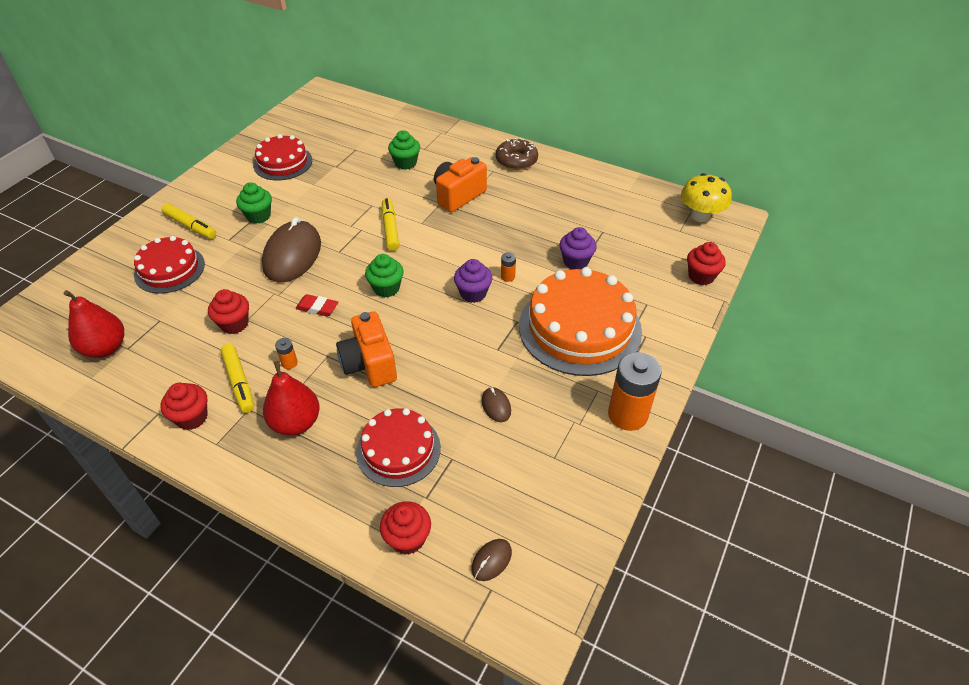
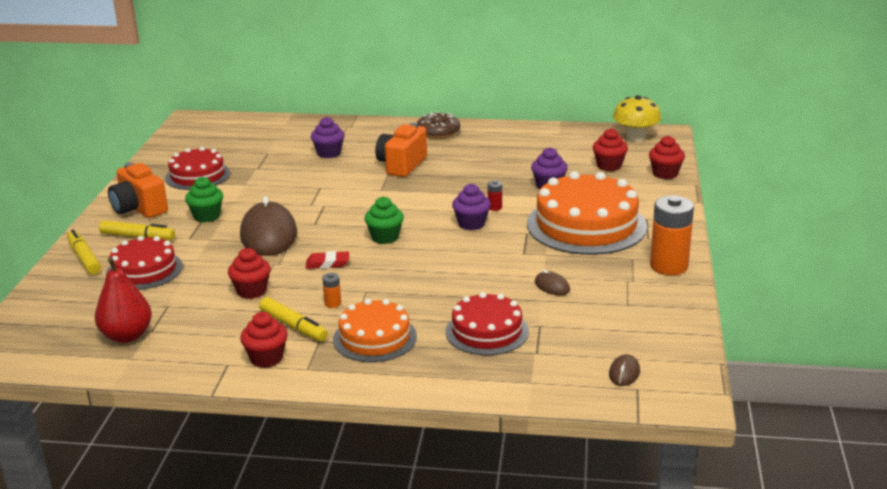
camera: 20 degrees left, 20 degrees down
(296, 423) = (375, 338): red pear -> orange cake
(369, 364) = (412, 287): orange camera -> orange camera (139, 209)
(390, 229) = (353, 199): yellow marker -> yellow marker (84, 258)
(405, 163) = (329, 153): green cupcake -> purple cupcake
(407, 538) = (541, 379): red cupcake -> red cupcake (609, 166)
(508, 277) = (494, 207): orange battery -> red battery

